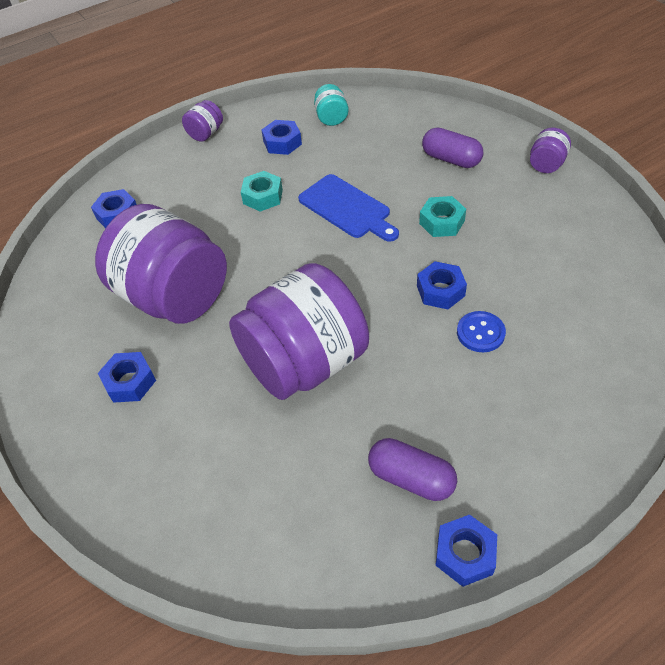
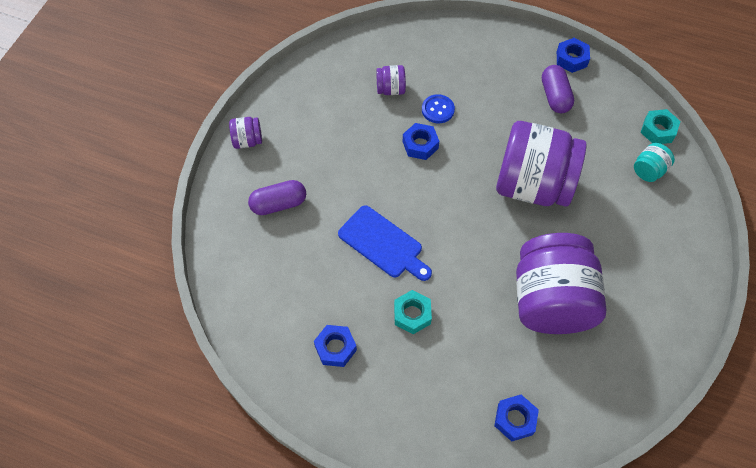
camera: 130 degrees left, 10 degrees up
(130, 382) = (629, 272): blue nut -> none
(206, 134) = (365, 431): purple jar -> purple jar (390, 89)
(331, 118) = (274, 329): turquoise jar -> turquoise jar (648, 170)
(347, 208) = (383, 244): blue cutting board -> blue cutting board turned 120 degrees clockwise
(442, 222) = (355, 175): turquoise nut -> turquoise nut (658, 130)
(451, 159) = (279, 204): purple capsule -> purple capsule turned 75 degrees clockwise

